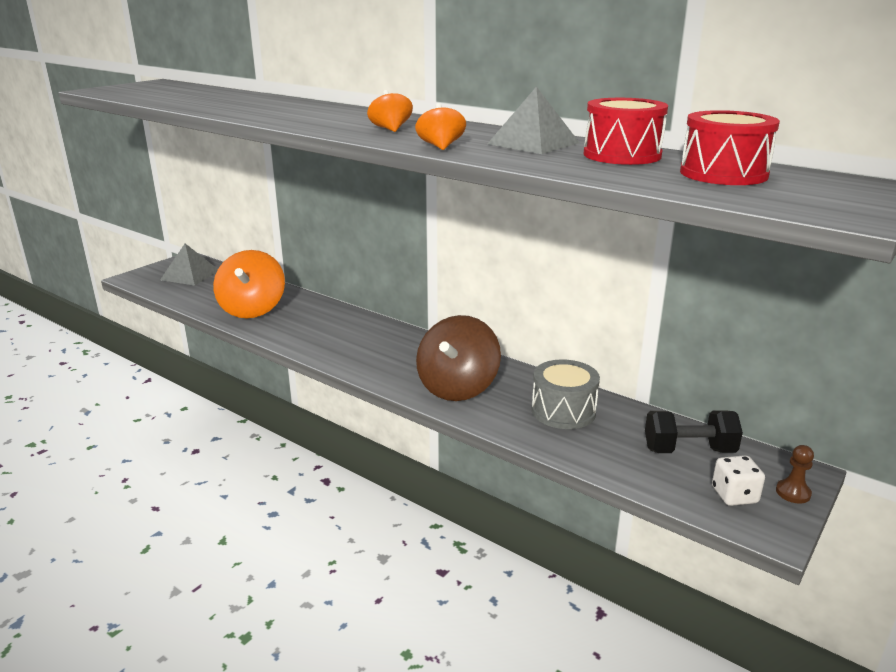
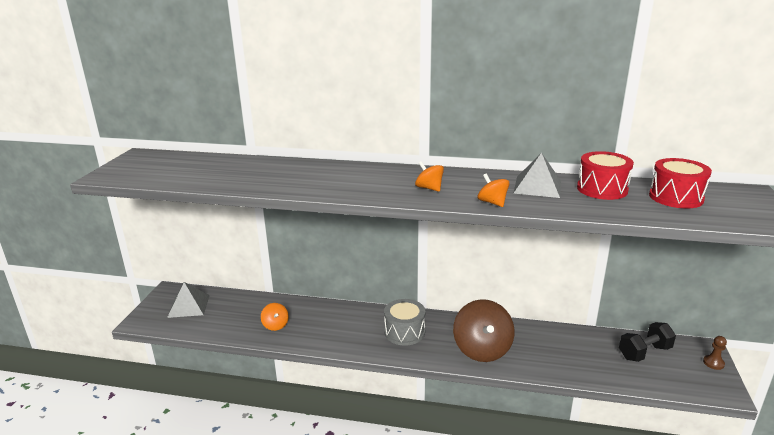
camera: 25 degrees left, 0 degrees up
(252, 309) = (275, 325): orange spinning top -> orange spinning top, size x0.49
(563, 411) = (557, 347): grey drum -> grey drum (404, 332)
(734, 495) = (690, 375): white dice -> none

